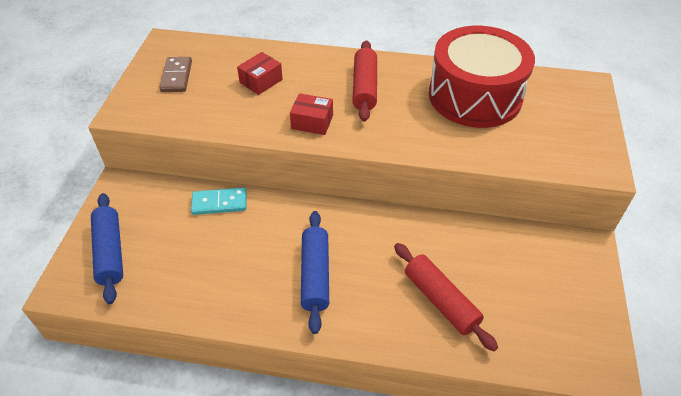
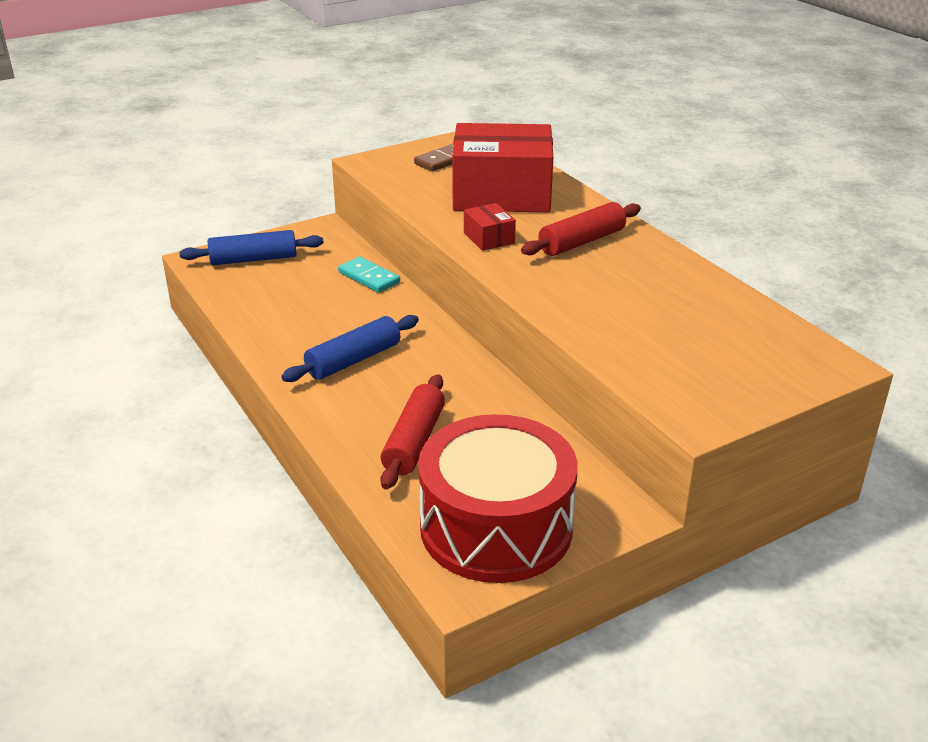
camera: 50 degrees right, 15 degrees down
(110, 252) = (253, 259): blue rolling pin -> blue rolling pin turned 45 degrees clockwise
(261, 81) = (502, 194): red box -> red box, size x2.41
(475, 96) = (678, 302): red drum -> red drum (496, 527)

